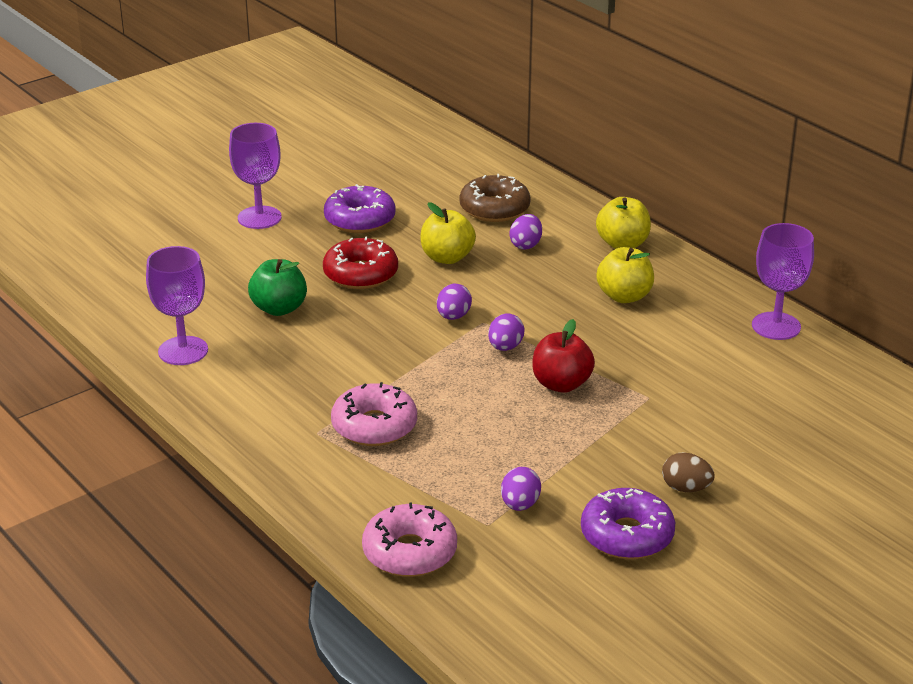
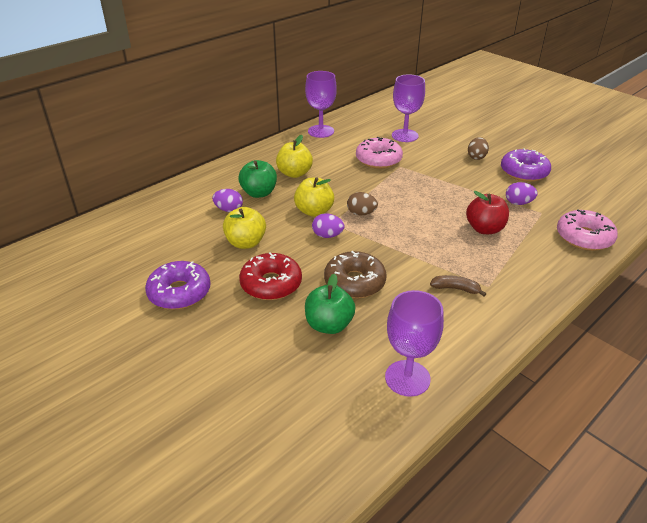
camera: 95 degrees left, 5 degrees up
(259, 217) = (165, 359): purple goblet -> purple goblet (405, 135)
(317, 405) = (456, 289): none -> brown banana
(374, 426) = (469, 260): pink donut -> pink donut (378, 160)
(494, 209) = (173, 225): brown donut -> brown donut (354, 282)
(505, 347) = (361, 213): purple egg -> brown egg
(561, 384) = (396, 193): red apple -> red apple (484, 229)
(568, 267) = (259, 193): none -> green apple
(622, 244) = (230, 174): yellow apple -> yellow apple (314, 211)

